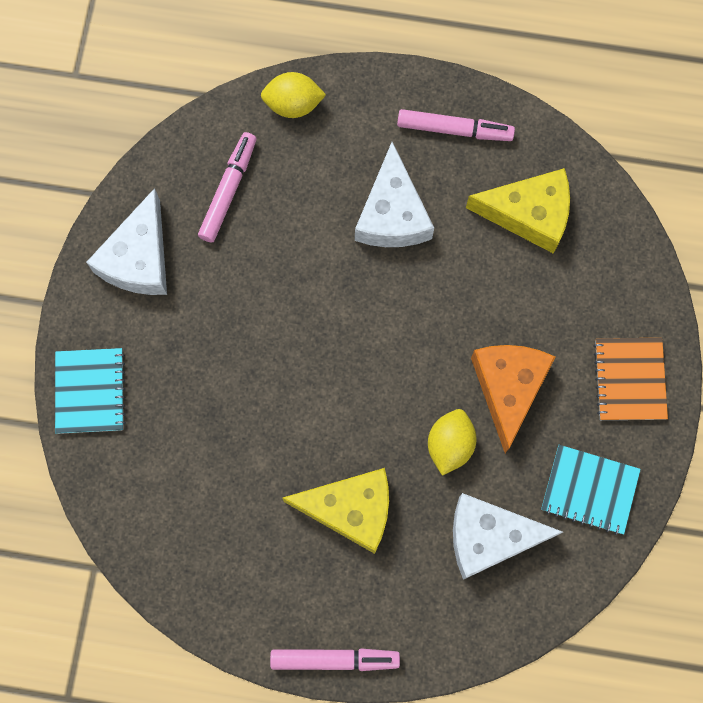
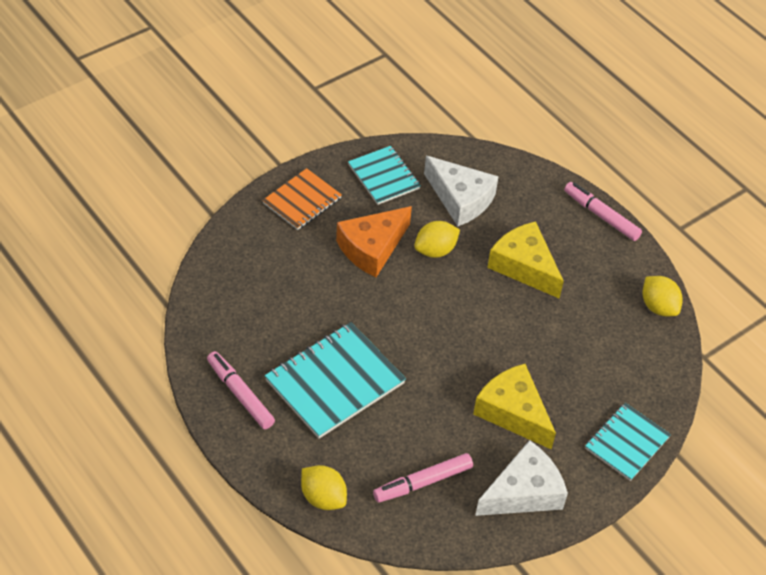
camera: 140 degrees left, 25 degrees down
(182, 586) = (658, 307): none -> yellow lemon
(392, 214) = (334, 382): white cheese -> turquoise notebook
(529, 214) = (254, 314): yellow cheese -> yellow cheese (513, 412)

